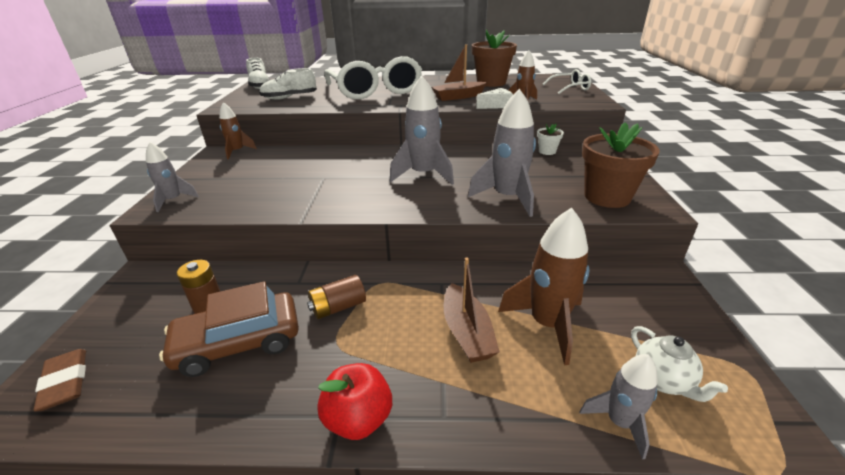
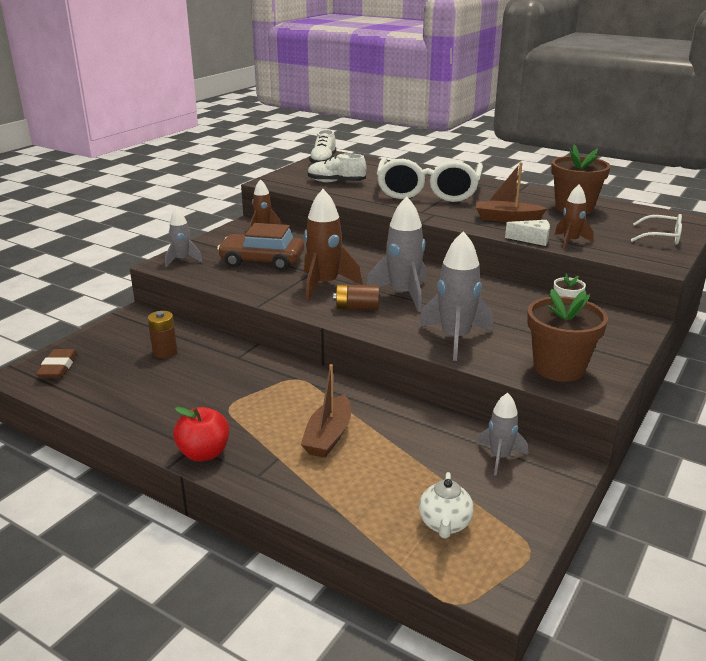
camera: 30 degrees right, 5 degrees down
(239, 343) = (167, 382): brown car -> brown car (262, 261)
(338, 307) = (251, 384): brown battery -> brown battery (357, 307)
(547, 324) = (400, 456): brown rocket -> brown rocket (324, 285)
(619, 422) = (375, 529): grey rocket -> grey rocket (499, 457)

